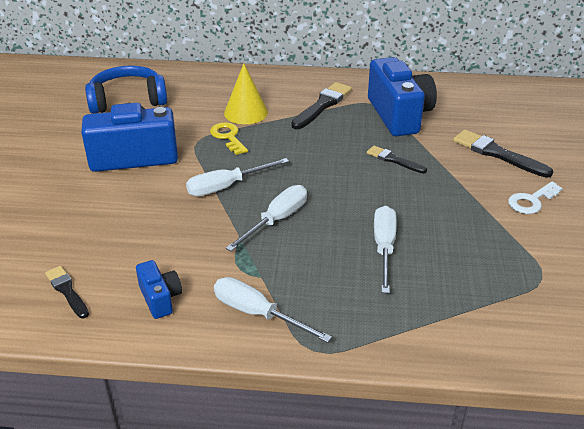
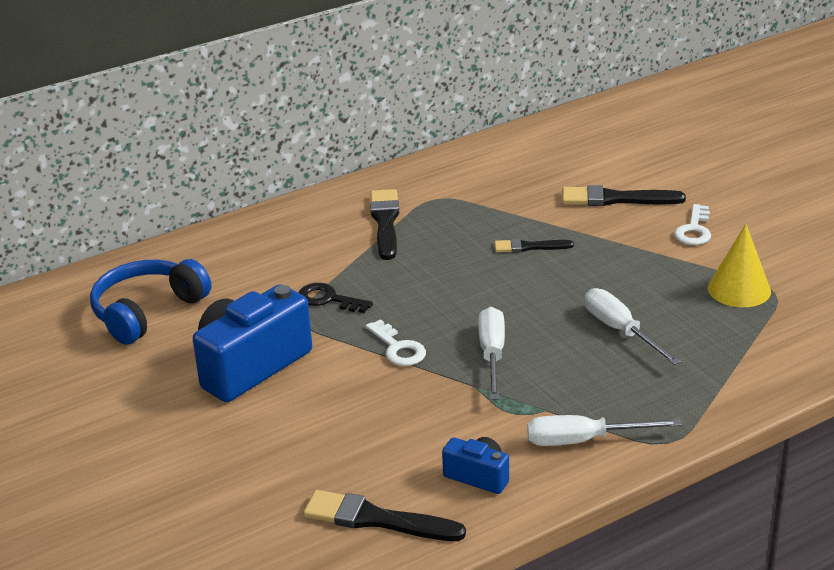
camera: 35 degrees left, 5 degrees down
(67, 291) = (376, 519): black brush -> black brush, size x1.62
(226, 186) = (398, 348): white screwdriver -> white key
(228, 137) = (328, 299): yellow key -> black key
(246, 112) = (311, 265): yellow cone -> yellow cone (739, 289)
(399, 115) = (478, 200): blue camera -> none

